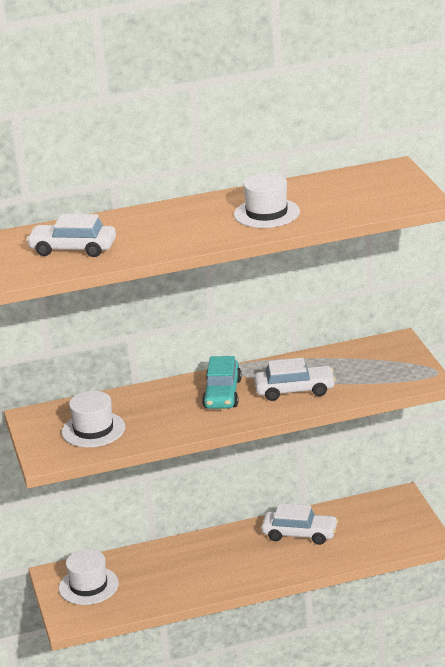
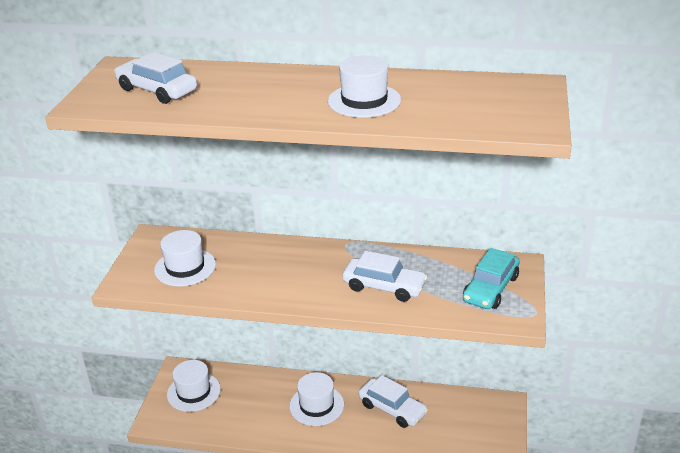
camera: 25 degrees right, 5 degrees up
(222, 394) = (319, 268): turquoise car -> turquoise car (490, 289)
(224, 555) = (316, 405): none -> white hat

